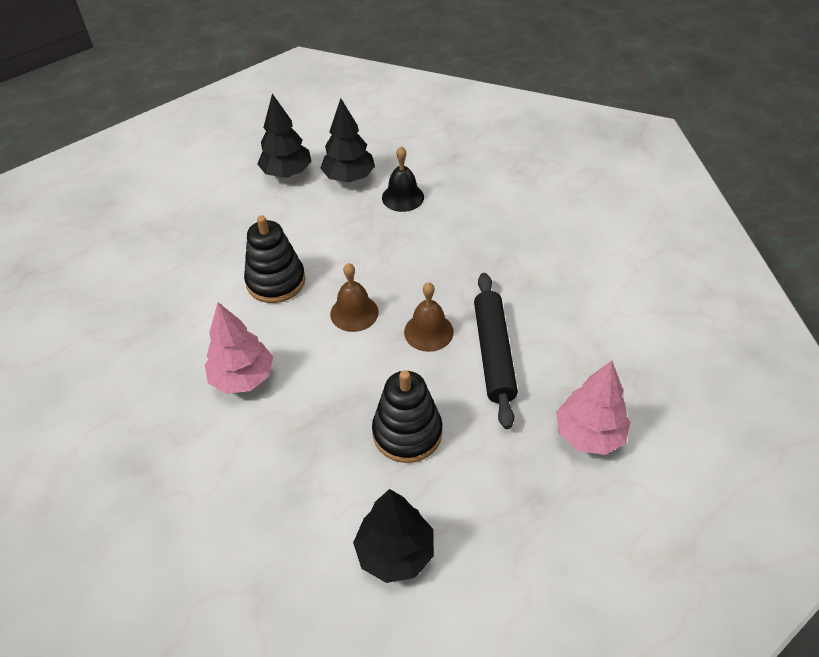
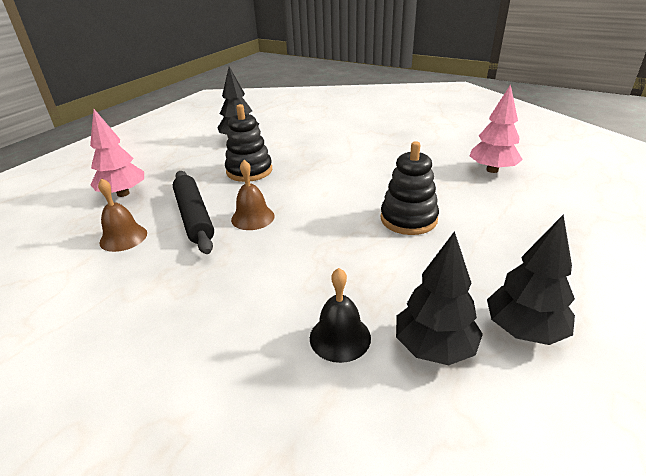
camera: 160 degrees right, 15 degrees down
(243, 378) = (374, 169): pink tree -> pink tree (492, 170)
(354, 313) = (322, 215): brown bell -> brown bell (123, 237)

